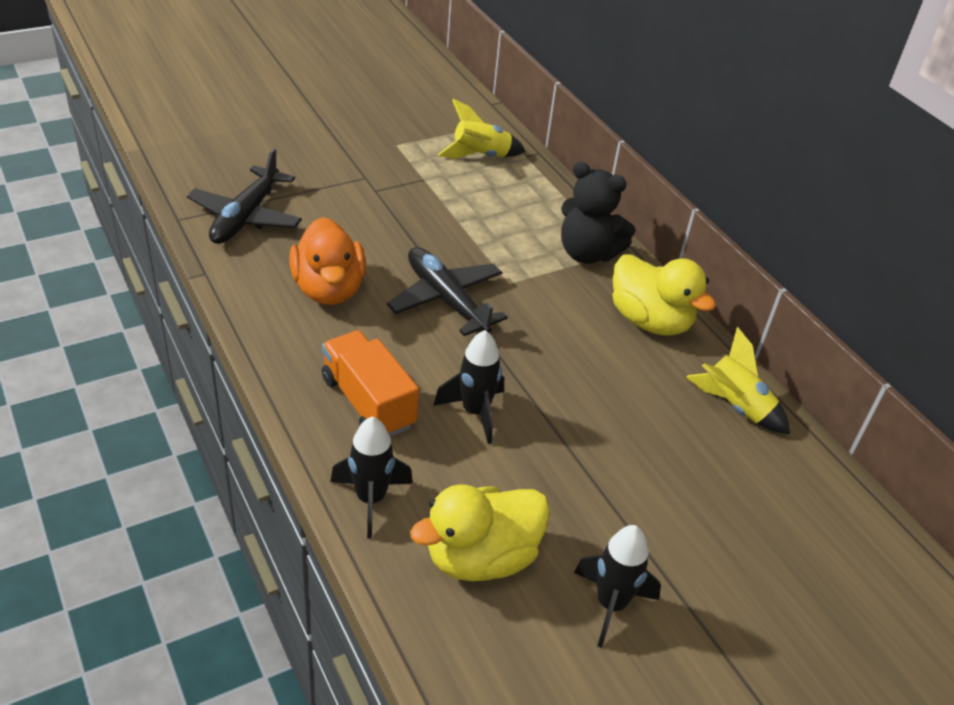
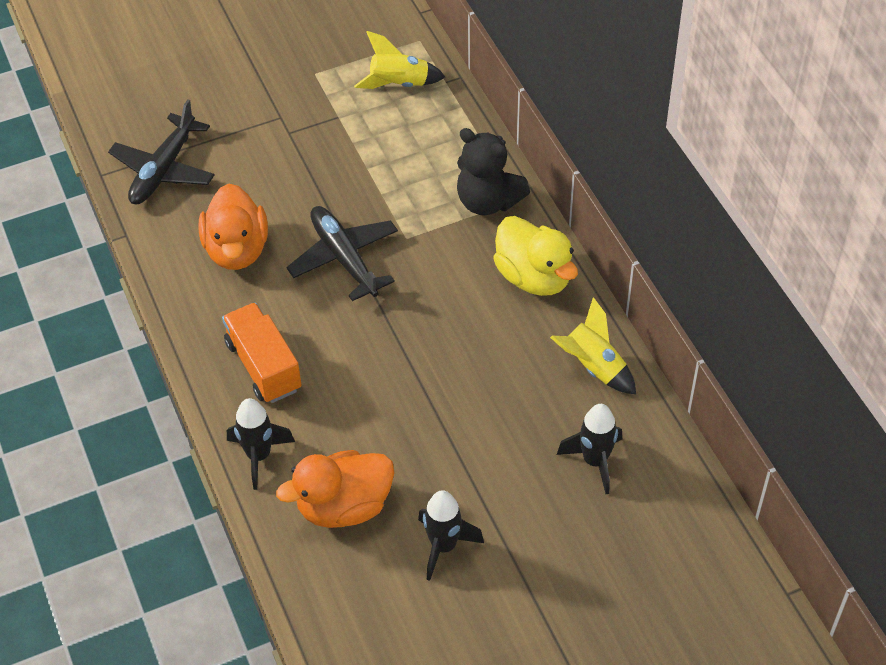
camera: 10 degrees right, 10 degrees up
(475, 412) = (356, 374): black rocket -> black rocket (595, 461)
(481, 557) = (344, 506): yellow duck -> orange duck

